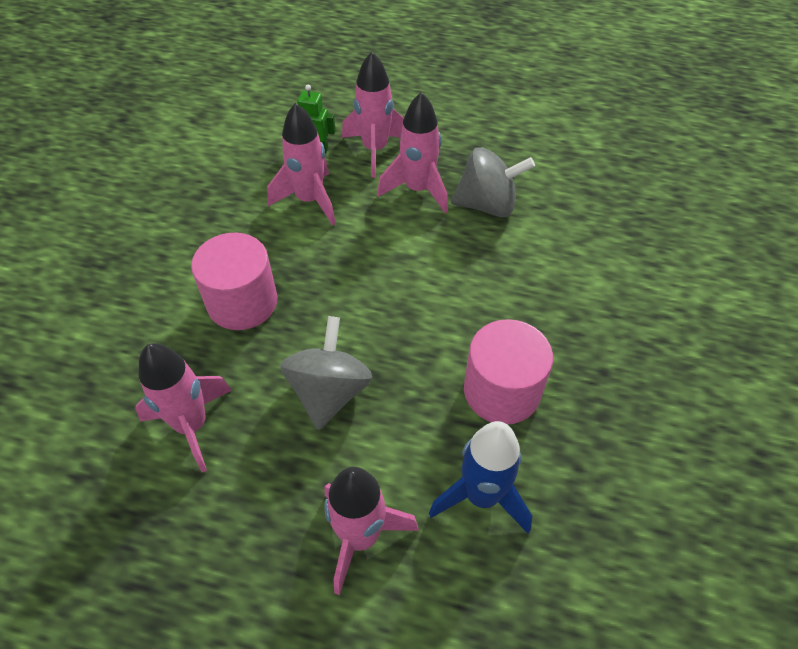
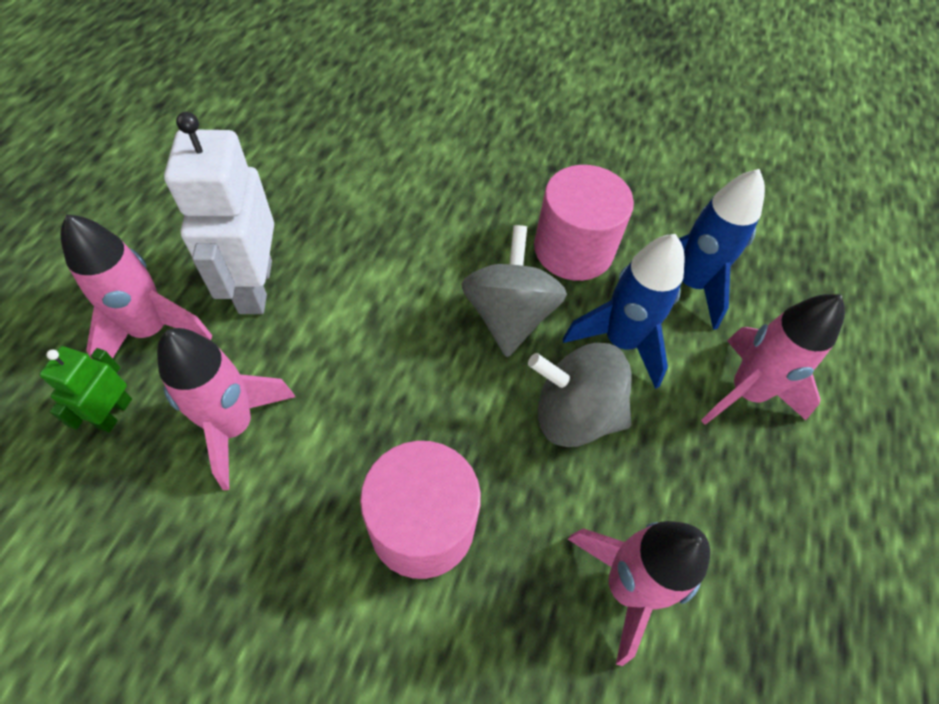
camera: 90 degrees left, 5 degrees up
(403, 429) = (620, 341): none -> blue rocket
(418, 190) = (254, 287): pink rocket -> white robot
(487, 205) = (304, 218): grey spinning top -> grey spinning top (509, 316)

